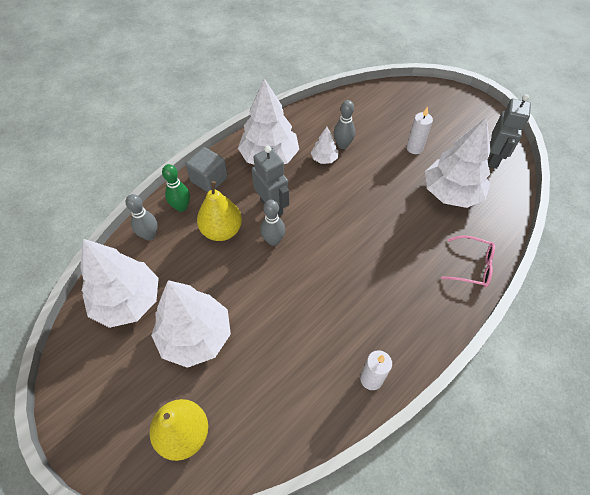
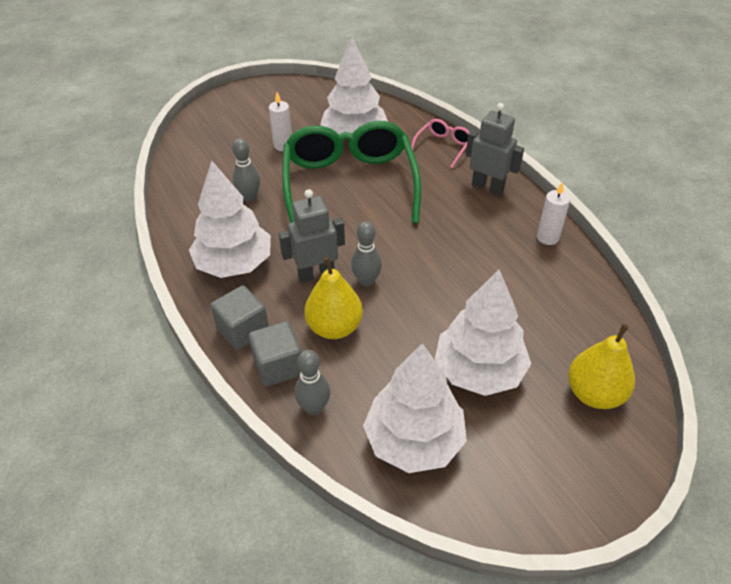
camera: 75 degrees left, 10 degrees down
(181, 207) = (278, 366): green bowling pin -> grey cube
(324, 159) = (263, 216): white tree -> none
(384, 204) = (349, 184): none -> green glasses
(493, 158) = (323, 100): grey robot -> grey robot (487, 187)

